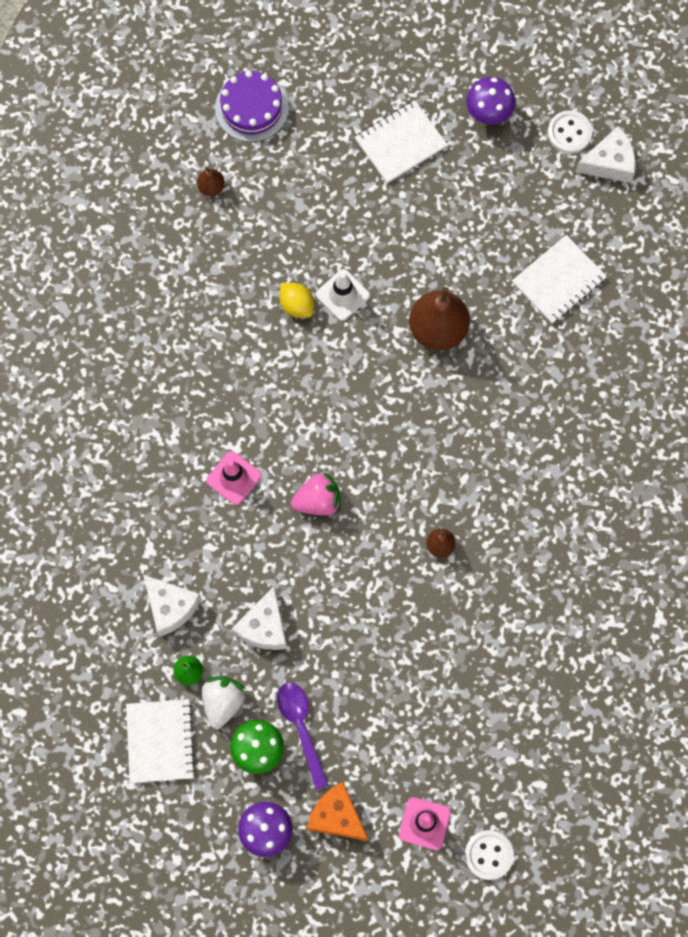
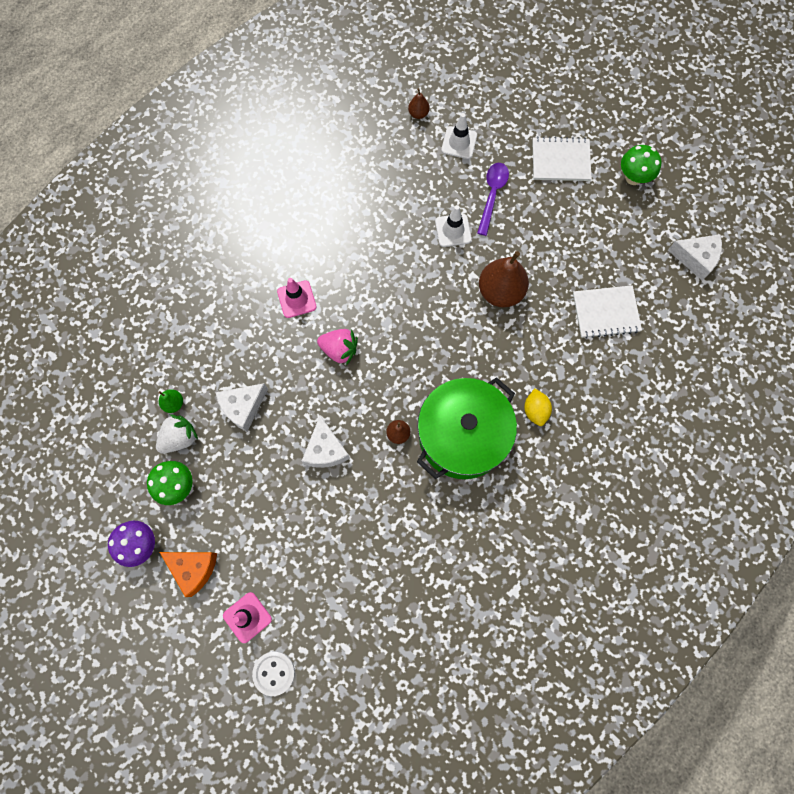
camera: 35 degrees right, 0 degrees up
(160, 741) = (121, 435): white notebook -> none
(170, 607) = (195, 354): white cheese -> white cheese (325, 449)
(251, 108) = (479, 82): purple cake -> none
(279, 192) = (459, 143): none -> white traffic cone
(297, 305) = (418, 218): yellow lemon -> yellow lemon (535, 410)
(301, 728) = (216, 491): purple spoon -> purple spoon (492, 195)
(337, 816) = (193, 568): orange cheese -> orange cheese turned 135 degrees clockwise
(488, 114) = (633, 178): purple mushroom -> green mushroom
(505, 503) = (462, 435): none -> green pot
(569, 133) = (680, 223): white button -> none

